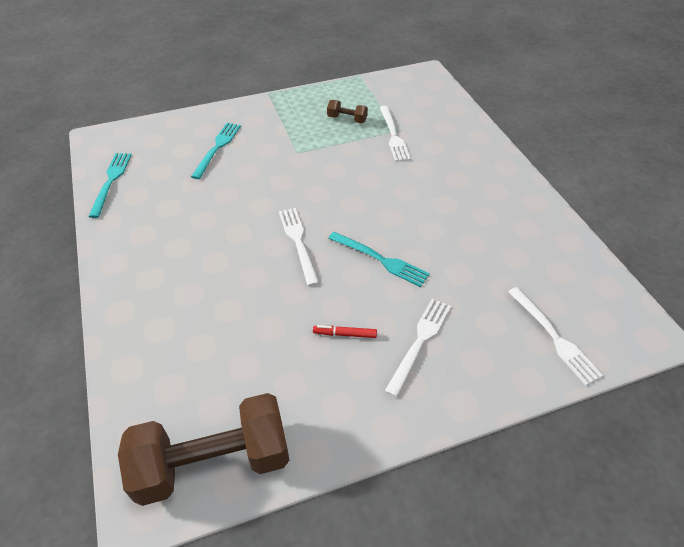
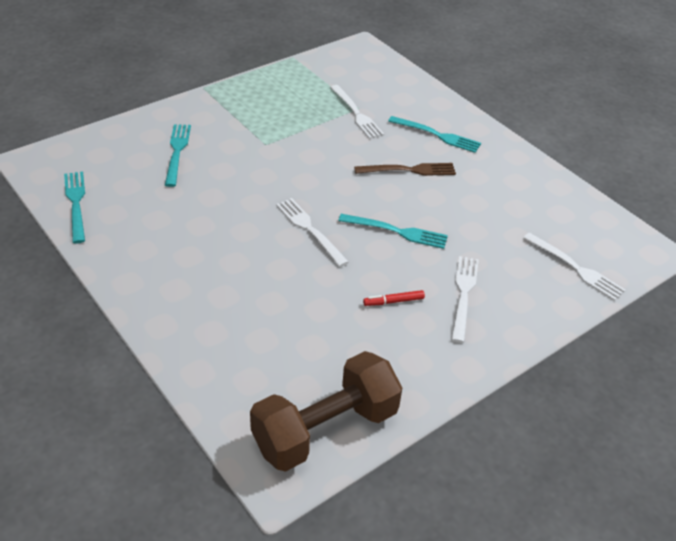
camera: 20 degrees left, 5 degrees down
(347, 119) = (301, 104): brown dumbbell -> none
(421, 198) = (410, 170): none -> brown fork
(463, 168) = (438, 135): none -> turquoise fork

